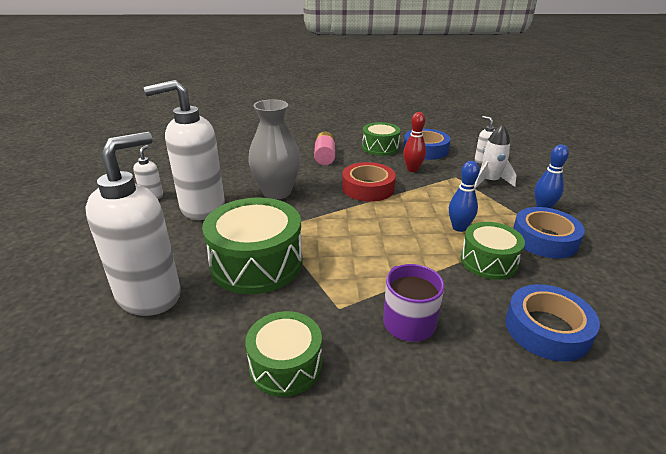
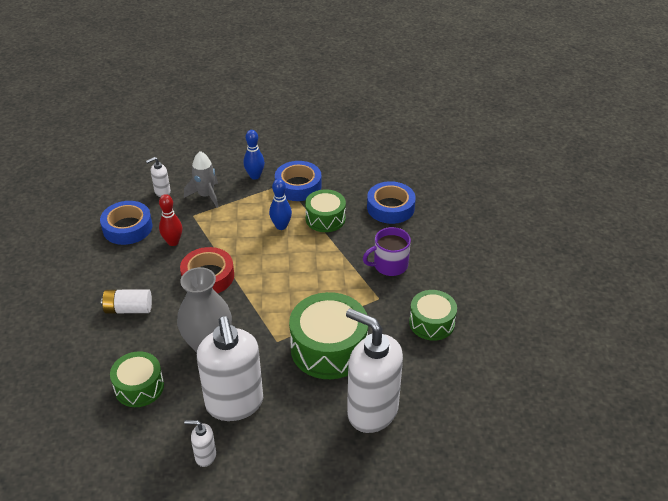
camera: 90 degrees left, 10 degrees up
(324, 157) = (128, 309): pink battery -> white battery
(380, 148) = (114, 262): green drum -> green drum (139, 387)
(489, 181) = (206, 195): white rocket -> grey rocket

